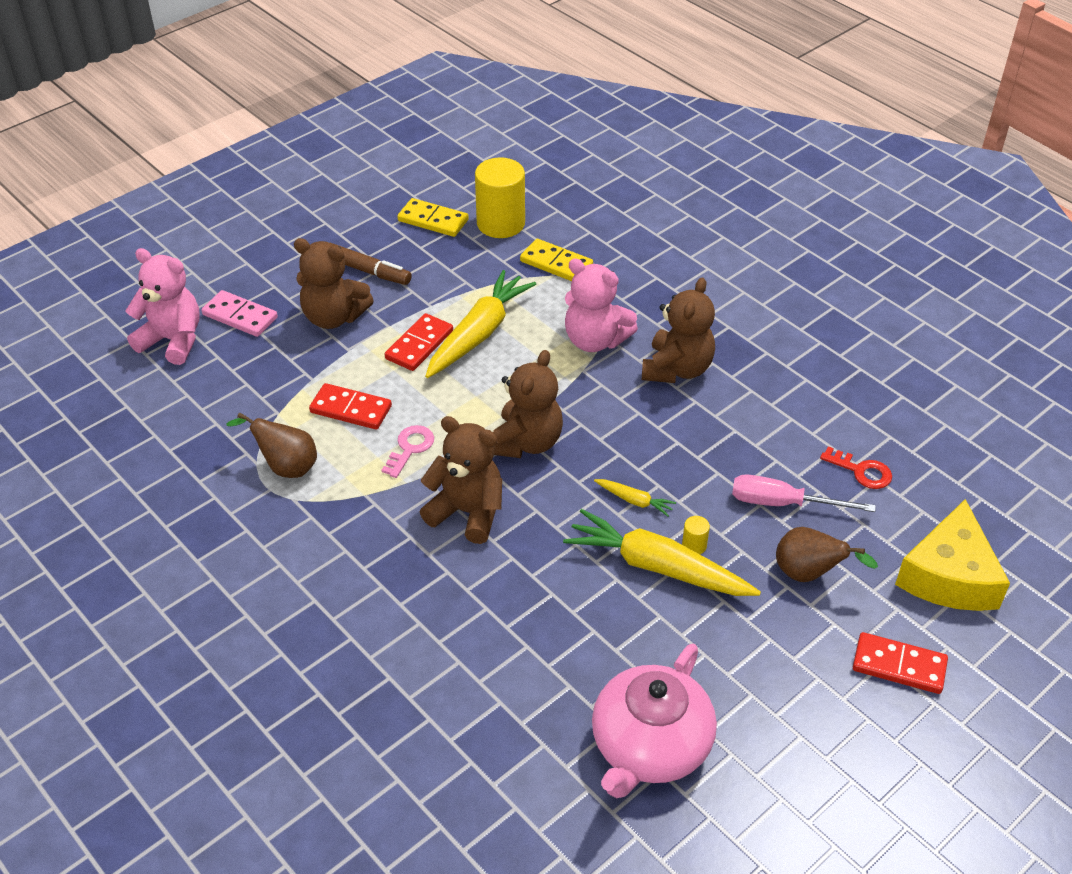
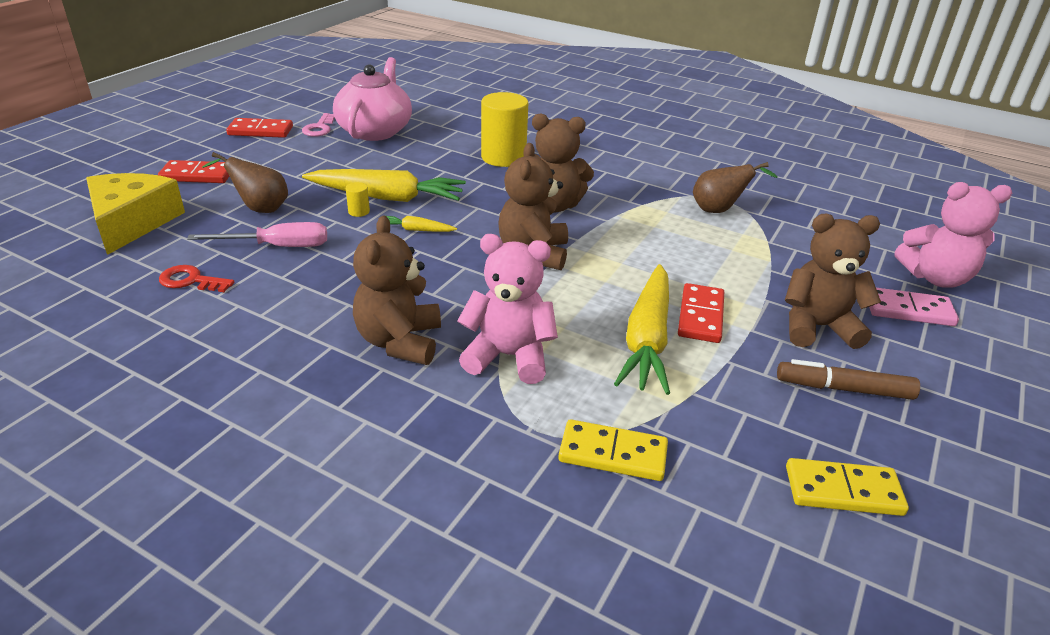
camera: 160 degrees right, 10 degrees down
(350, 409) = (710, 252): red domino -> red domino (260, 131)
(410, 448) = (632, 235): pink key -> pink key (319, 128)
(501, 223) = (741, 510): yellow cylinder -> yellow cylinder (503, 157)

